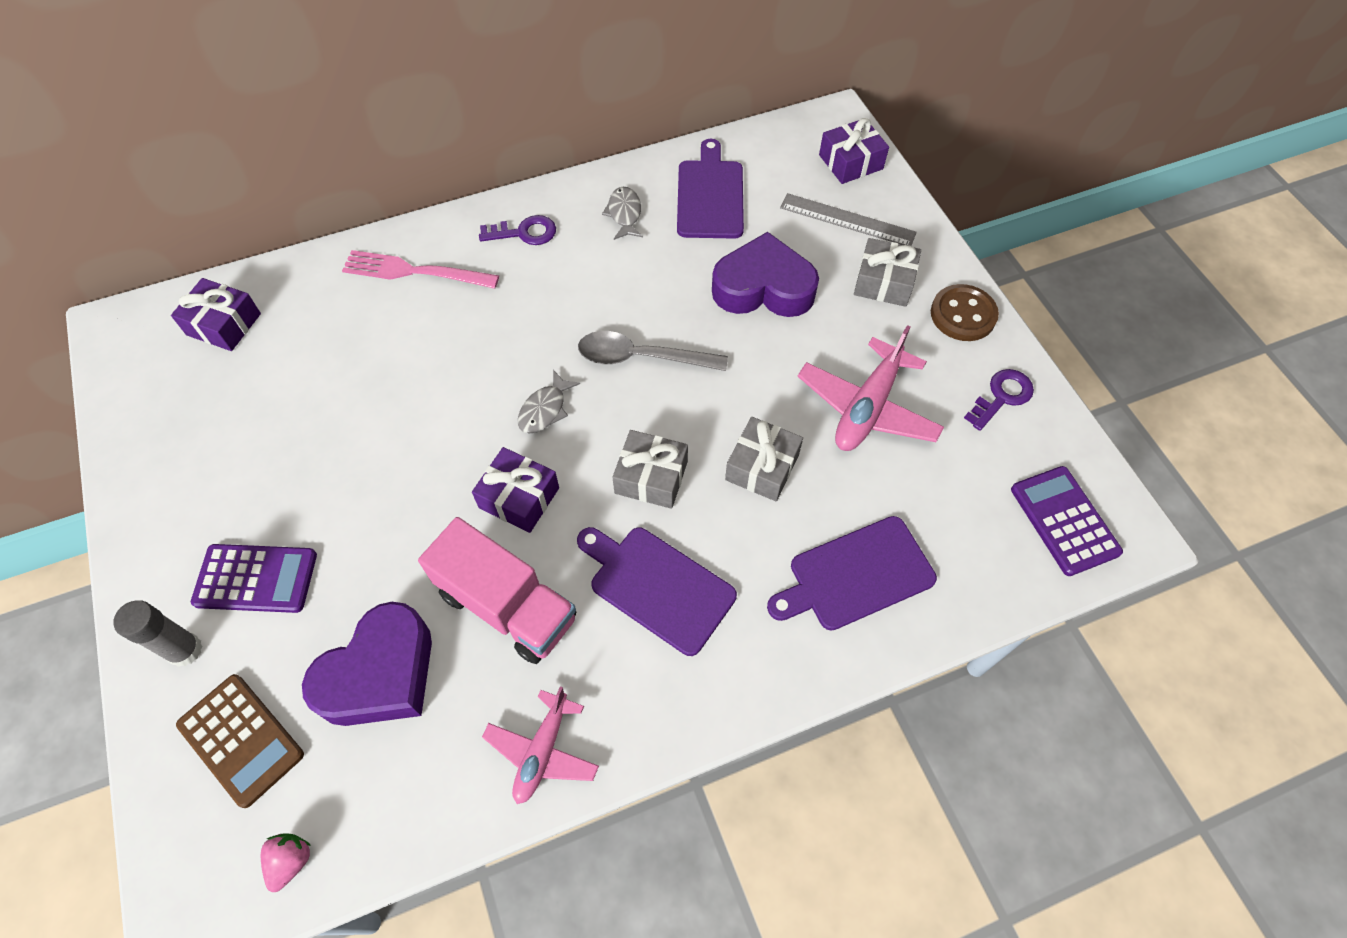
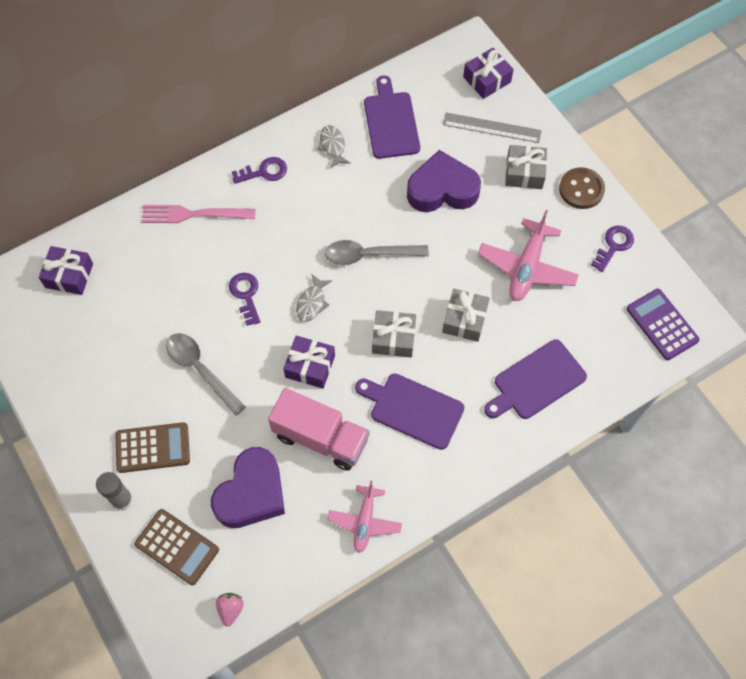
camera: 10 degrees left, 5 degrees up
(256, 578) = (153, 447): purple calculator -> brown calculator
(360, 477) = (200, 369): none -> grey spoon
(455, 385) = (246, 295): none -> purple key

